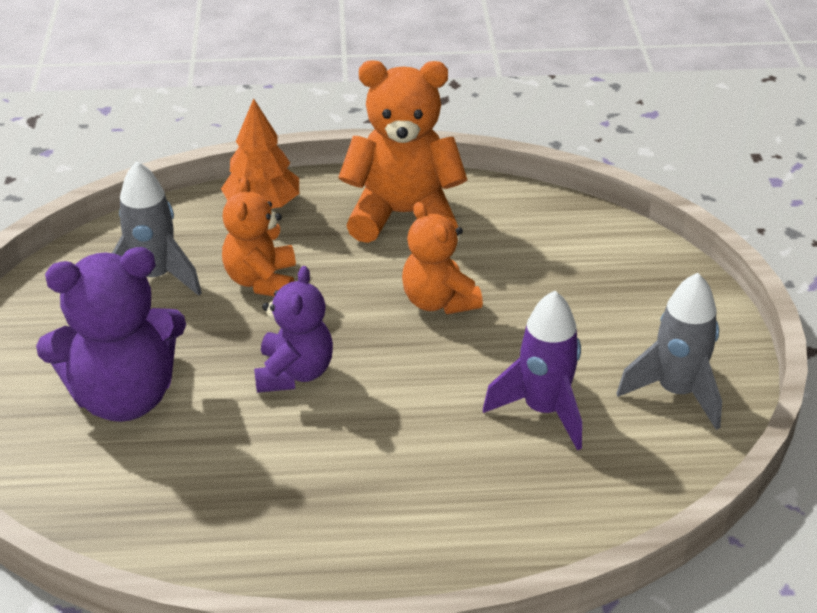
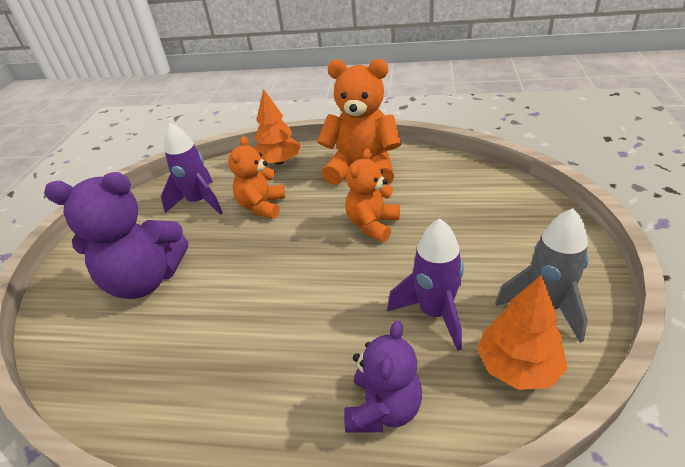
camera: 15 degrees right, 0 degrees up
(155, 277) = (199, 202): grey rocket -> purple rocket
(294, 373) = (260, 270): purple teddy bear -> purple teddy bear (383, 409)
(438, 301) = (372, 225): orange teddy bear -> orange teddy bear turned 45 degrees clockwise
(648, 460) = (517, 366): none -> orange tree

